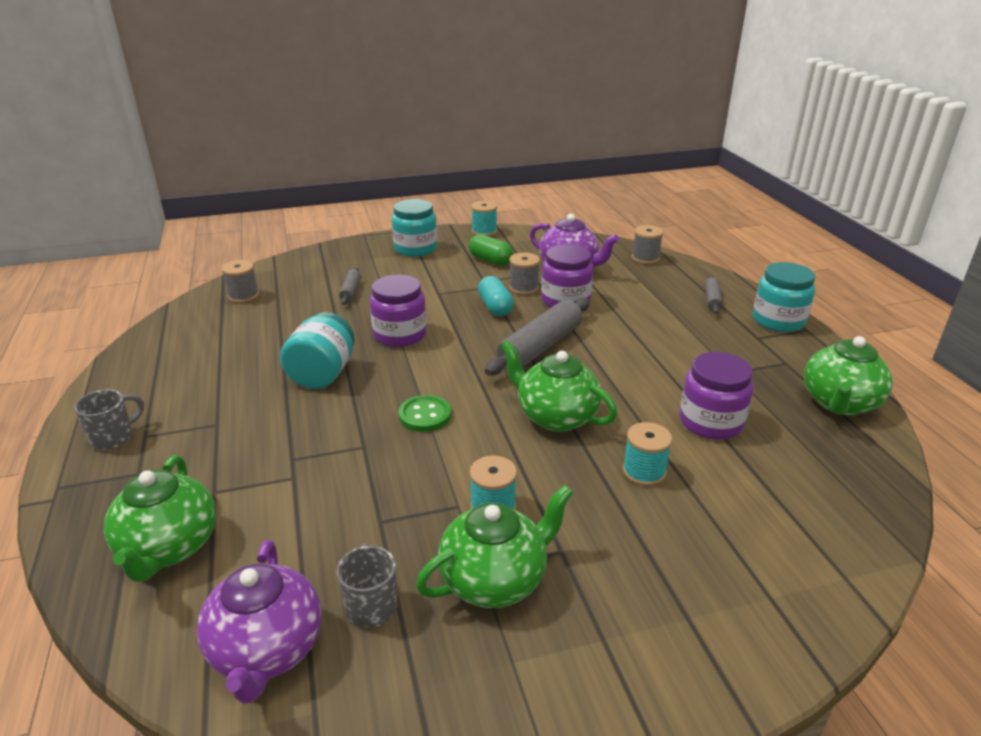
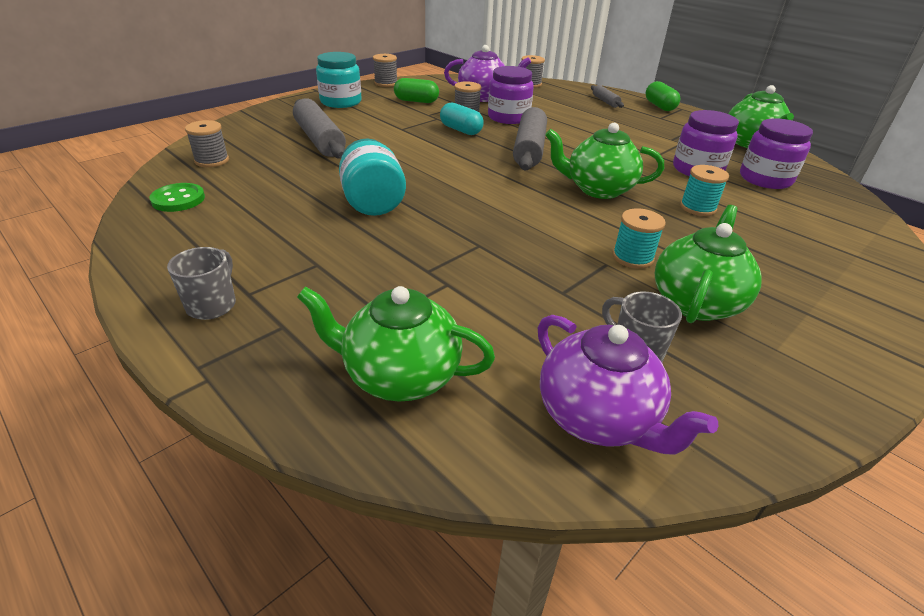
camera: 30 degrees left, 5 degrees up
(169, 548) = (400, 375): green teapot -> green teapot turned 135 degrees clockwise
(350, 291) = (320, 140): grey rolling pin -> grey rolling pin, size x2.01
(400, 334) = (406, 162): purple jar -> purple jar (765, 179)
(425, 415) = (501, 211): green button -> green button (178, 199)
(484, 231) = (386, 83): turquoise spool -> grey spool
(778, 320) = (659, 106): turquoise jar -> green capsule

